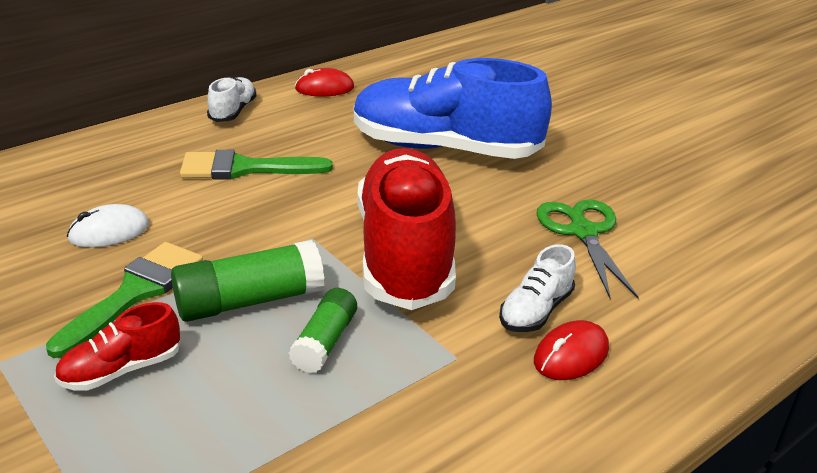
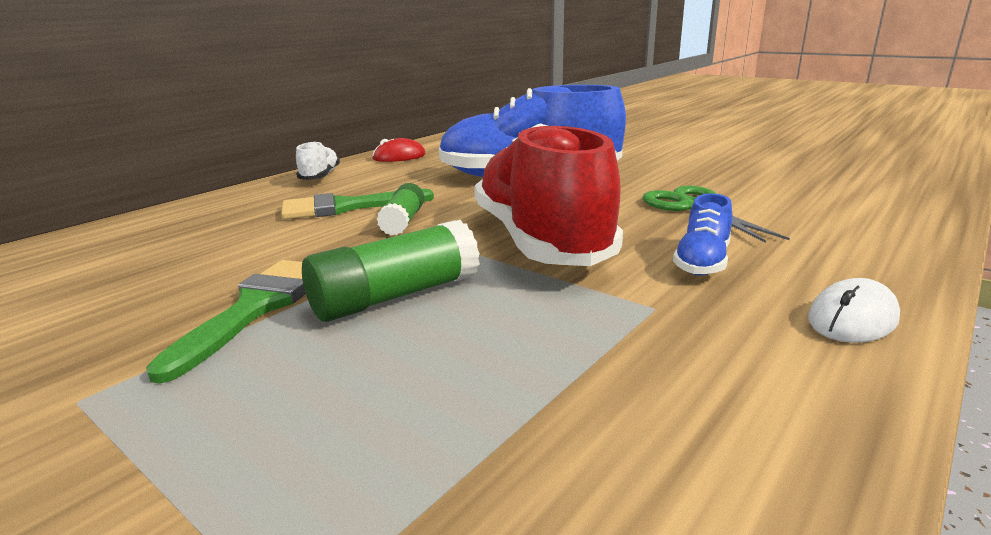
camera: 10 degrees left, 10 degrees down
(109, 232) = (212, 265): white mouse -> white mouse (852, 319)
(121, 370) = (256, 381): red shoe -> none
(325, 342) = (501, 316): green glue stick -> green glue stick (403, 221)
(535, 311) = (702, 262): white shoe -> blue shoe
(571, 355) = (768, 288): red mouse -> none

